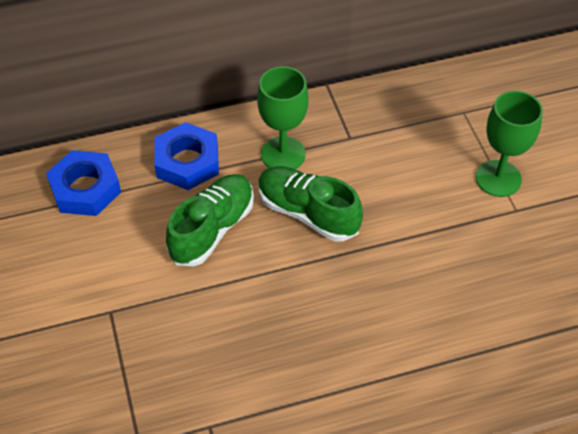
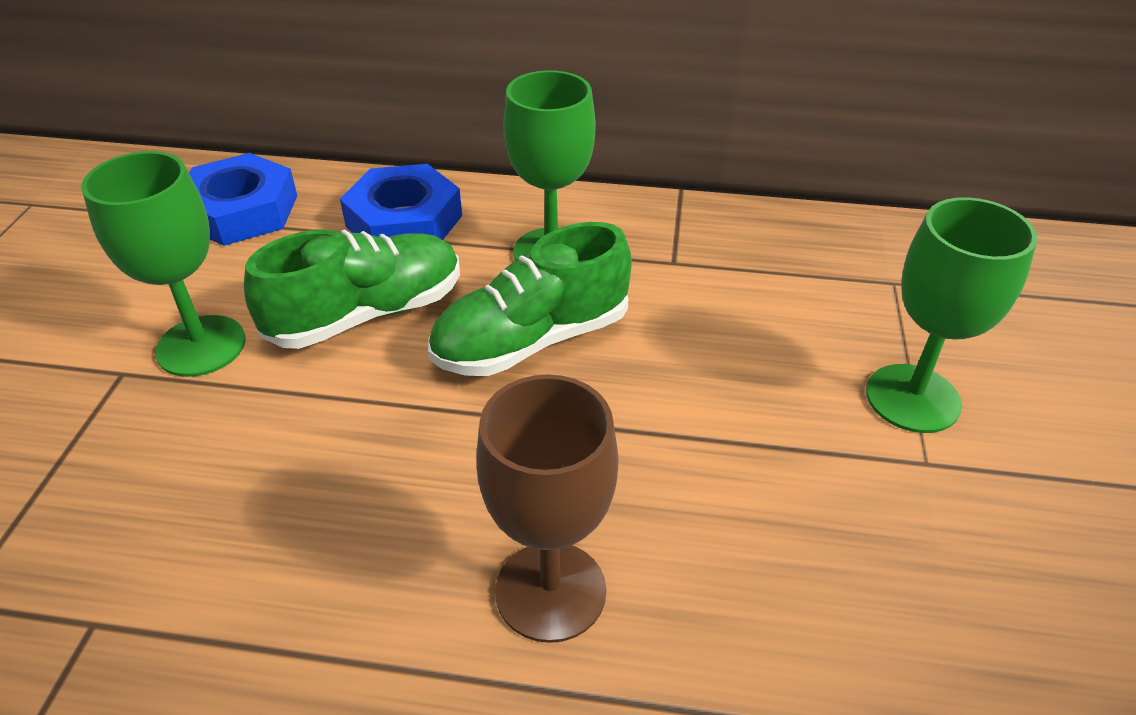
camera: 25 degrees right, 10 degrees down
(139, 281) = (201, 346): none -> green goblet
(307, 213) = (531, 341): green shoe -> green shoe turned 90 degrees counterclockwise
(392, 331) = (550, 591): none -> brown goblet

